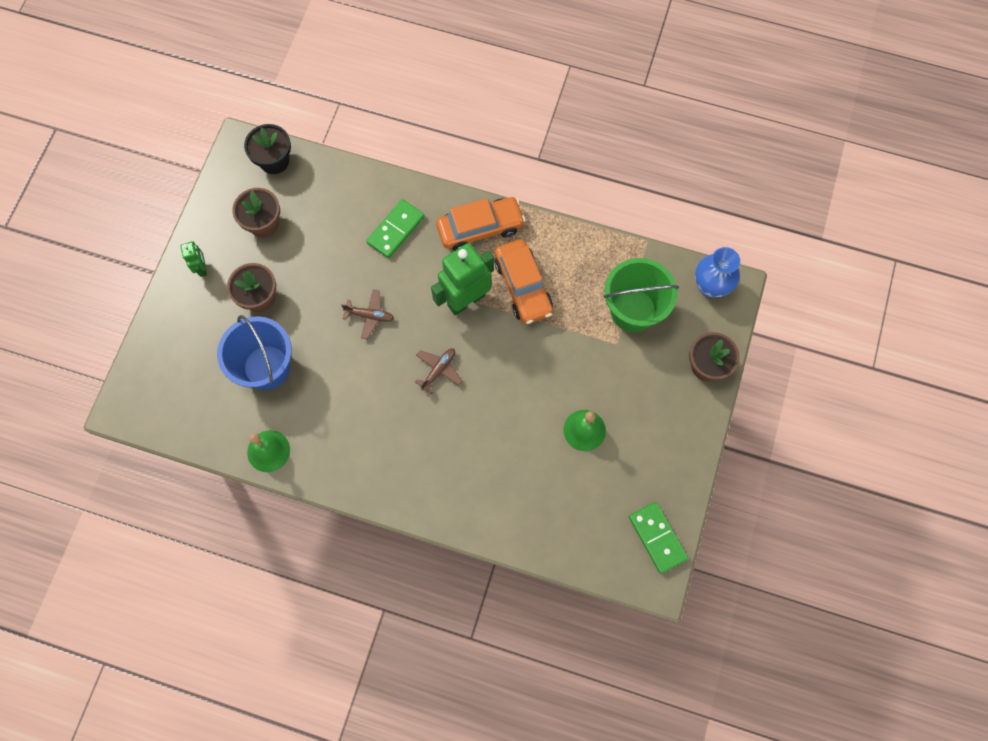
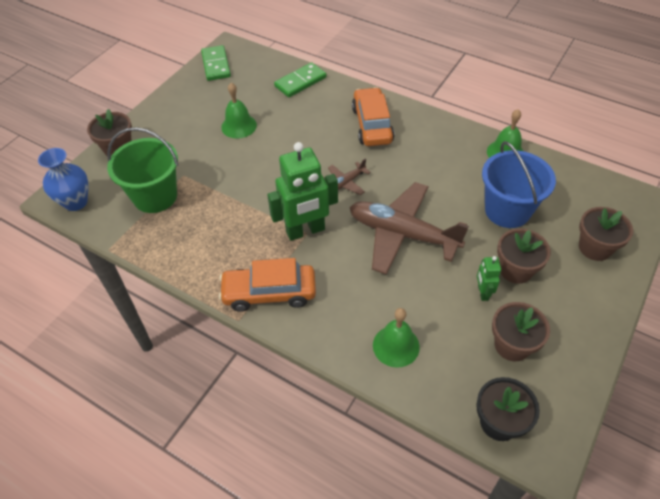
camera: 165 degrees left, 20 degrees down
(182, 338) = (595, 248): none -> brown flower pot
(202, 268) = (582, 310): green robot -> green robot (482, 292)
(360, 203) = (396, 346): none -> green bell
(369, 316) = (403, 234): brown plane -> brown plane, size x2.28
(395, 230) = (361, 309): green domino -> green domino (300, 82)
(523, 286) = (246, 232): orange car -> orange car (372, 125)

